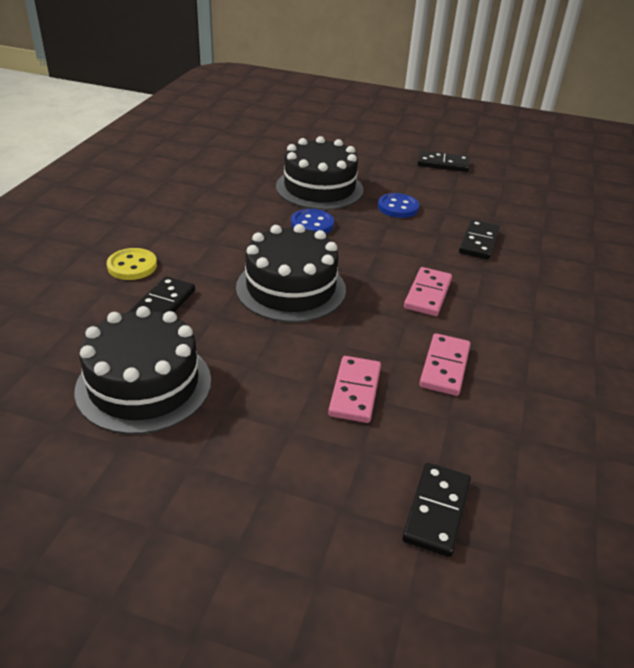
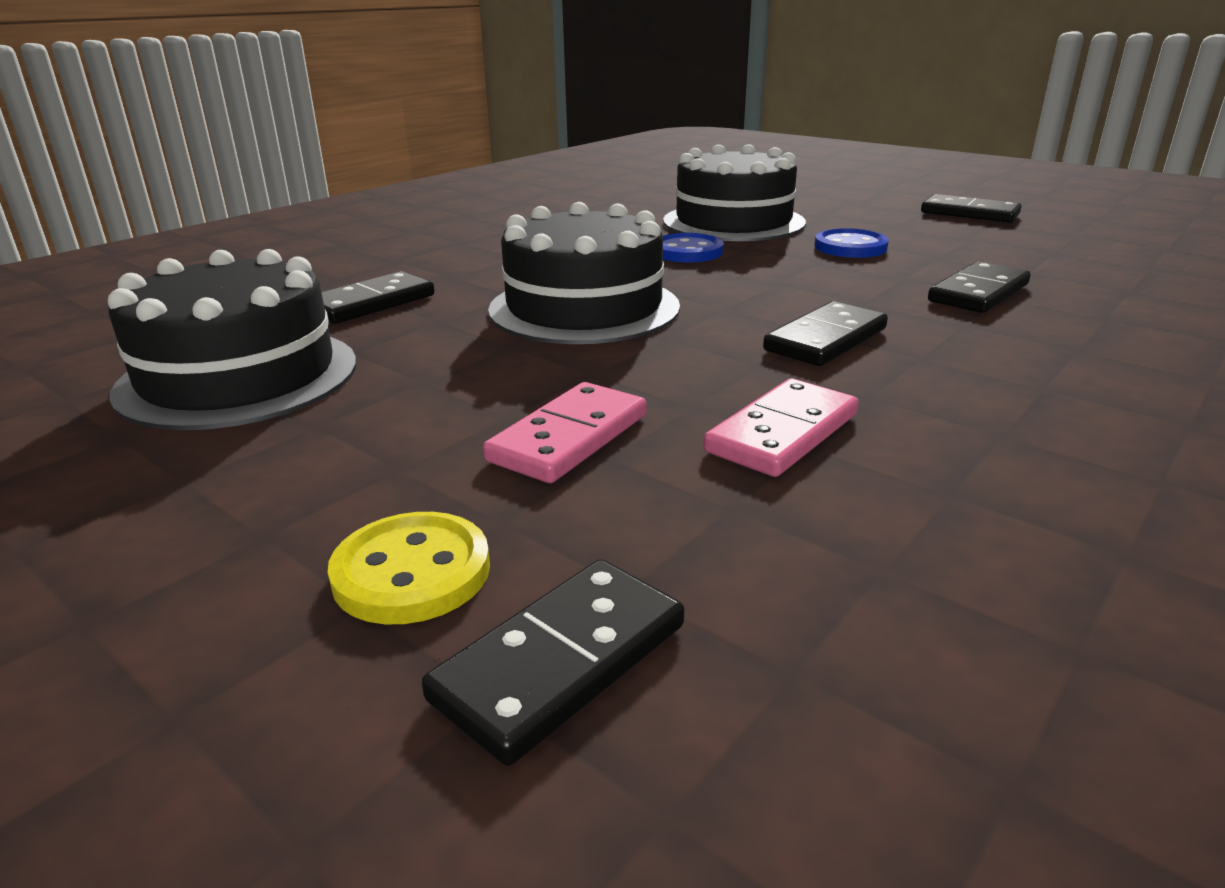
camera: 25 degrees right, 10 degrees down
(132, 266) = (378, 265): yellow button -> yellow button (412, 572)
(427, 294) = (825, 339): pink domino -> black domino

